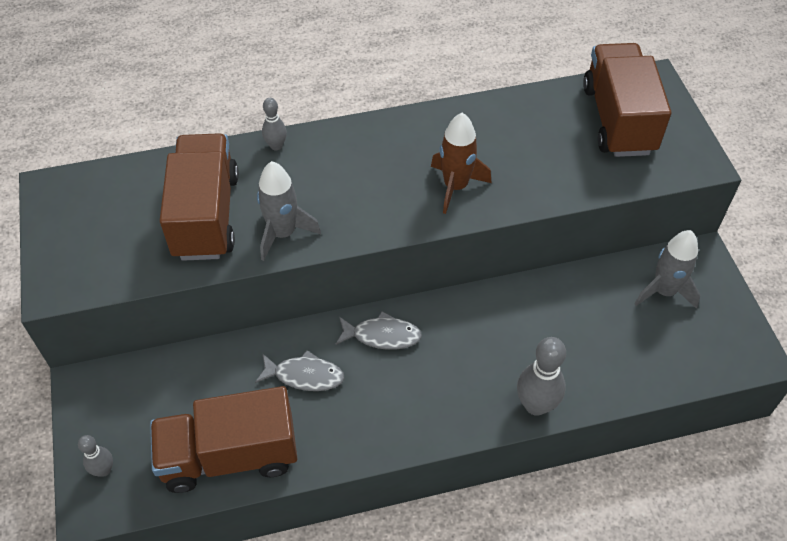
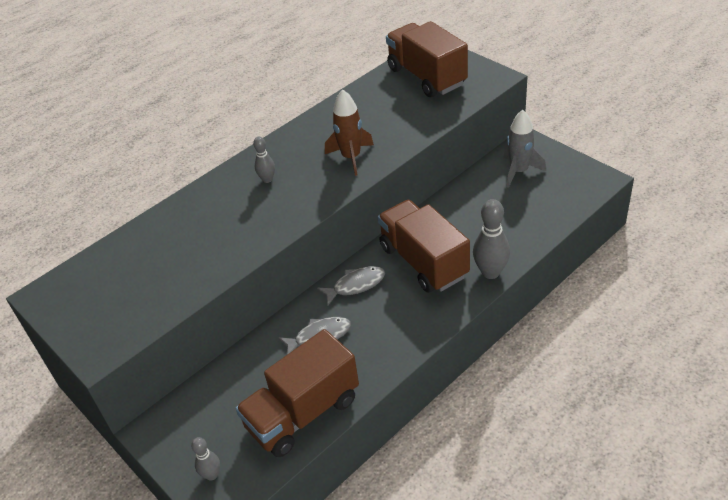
camera: 25 degrees left, 10 degrees down
(206, 215) = (184, 254): brown truck -> brown truck (423, 261)
(276, 146) = (203, 191): grey bowling pin -> grey bowling pin (267, 179)
(283, 233) = (251, 238): grey rocket -> none

